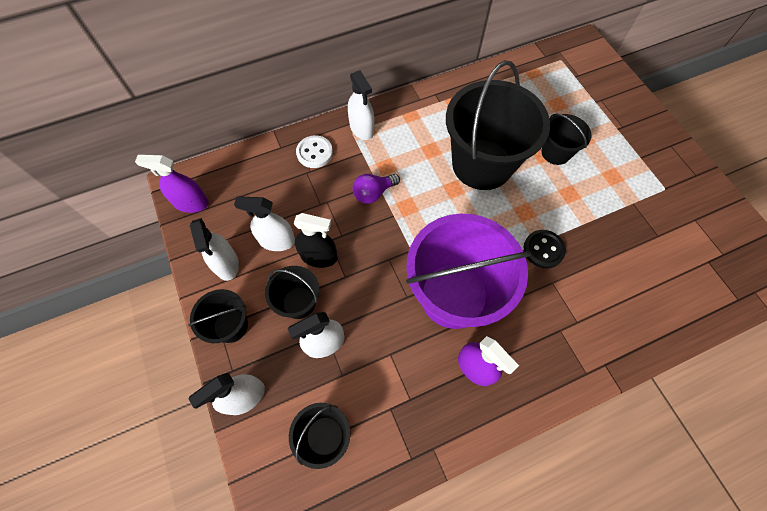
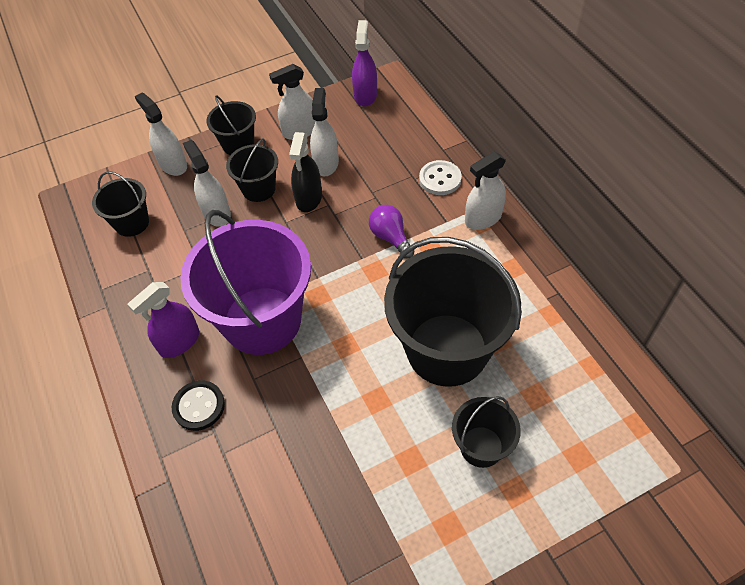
camera: 90 degrees right, 10 degrees down
(543, 249) = (321, 419): black button -> black button (199, 406)

